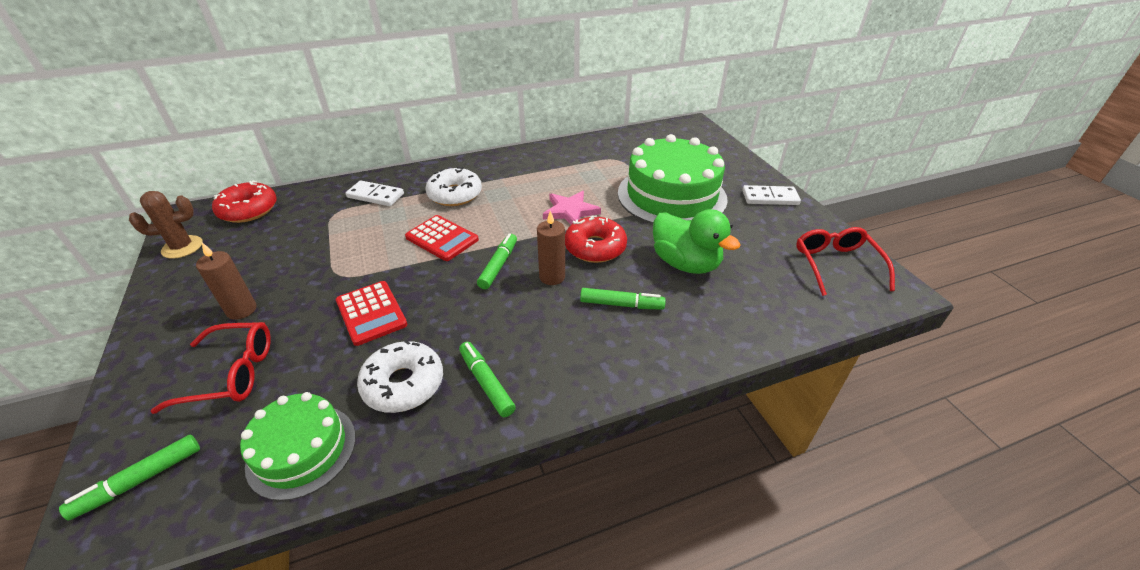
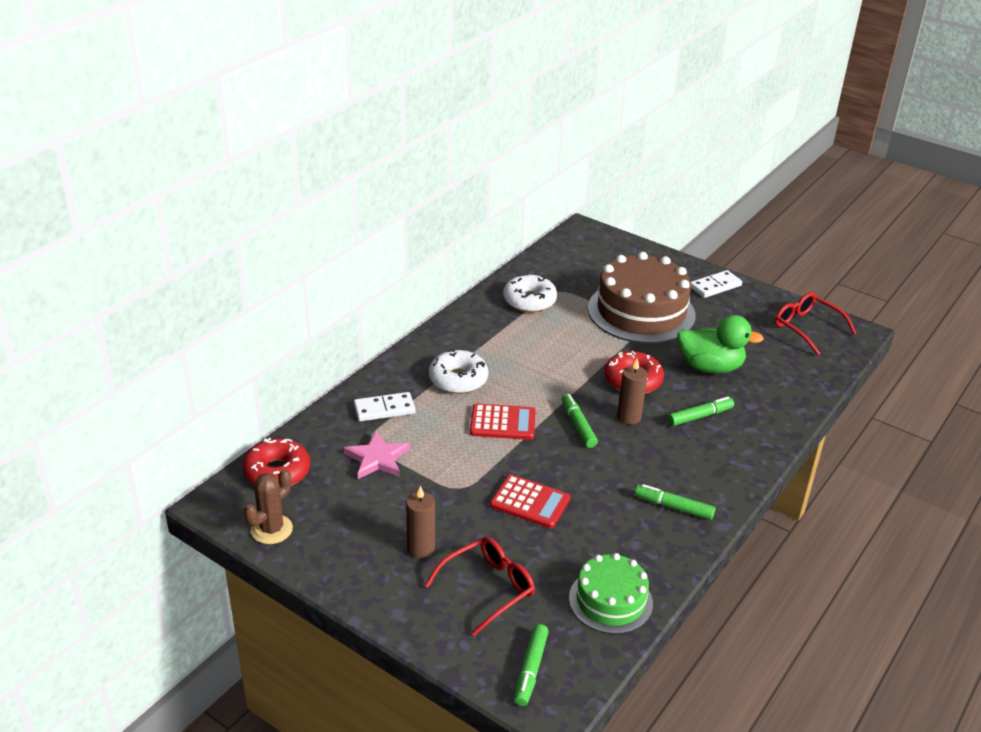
camera: 35 degrees left, 5 degrees down
(403, 384) = (621, 534): white donut -> white donut (529, 301)
(570, 211) = (577, 357): pink star -> pink star (377, 458)
(671, 195) = (641, 312): green cake -> brown cake

